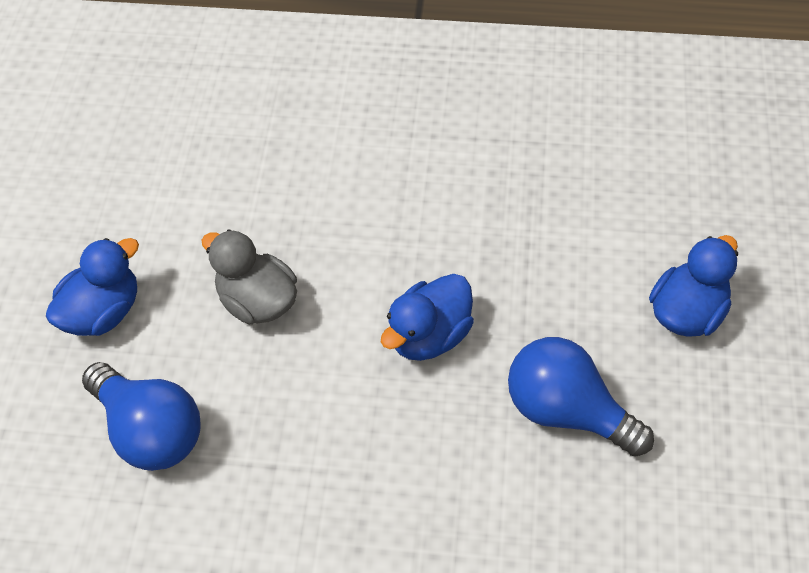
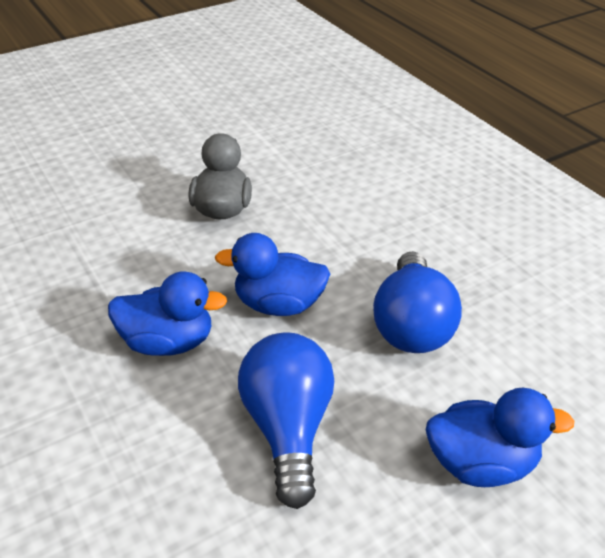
camera: 50 degrees right, 15 degrees down
(103, 312) = (152, 155): blue duck -> blue duck (168, 342)
(150, 431) = (80, 216): blue light bulb -> blue light bulb (411, 325)

